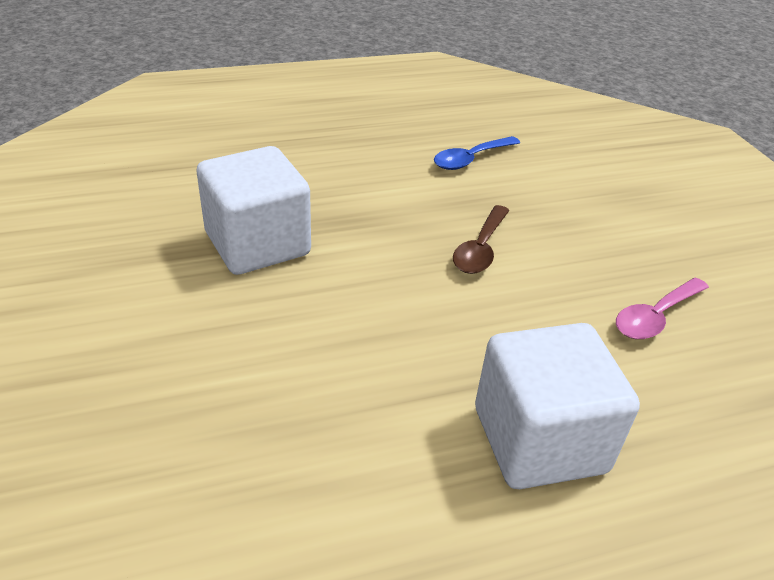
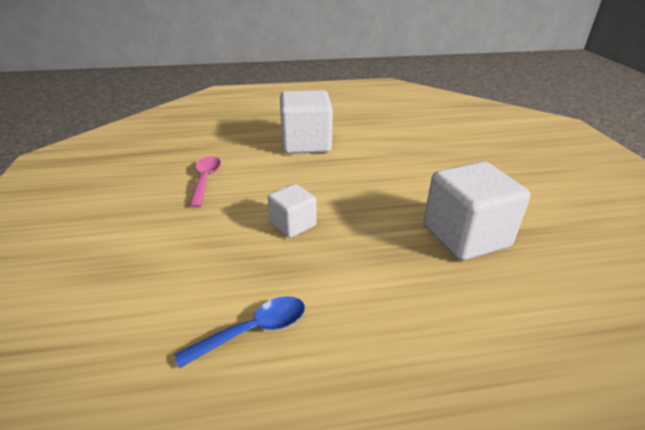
camera: 170 degrees left, 5 degrees down
(480, 249) = (293, 224): brown spoon -> white cube
(655, 317) = (205, 180): pink spoon -> pink spoon turned 60 degrees counterclockwise

